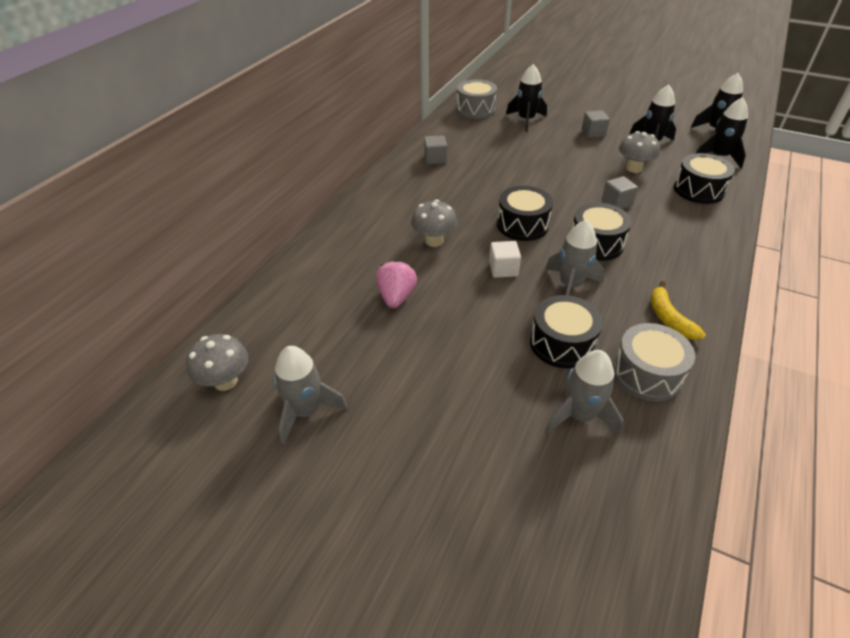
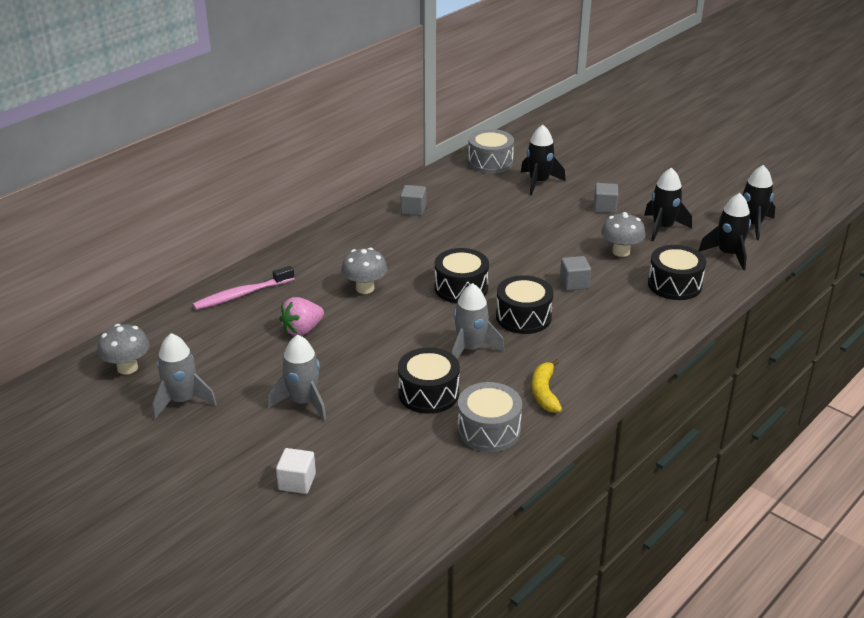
camera: 15 degrees right, 10 degrees down
(316, 269) = (242, 295): none -> pink toothbrush
(396, 297) = (302, 330): pink strawberry -> pink strawberry turned 150 degrees counterclockwise
(503, 269) = (415, 324): white cube -> white cube (297, 482)
(579, 415) = (406, 447): grey rocket -> grey rocket (303, 402)

